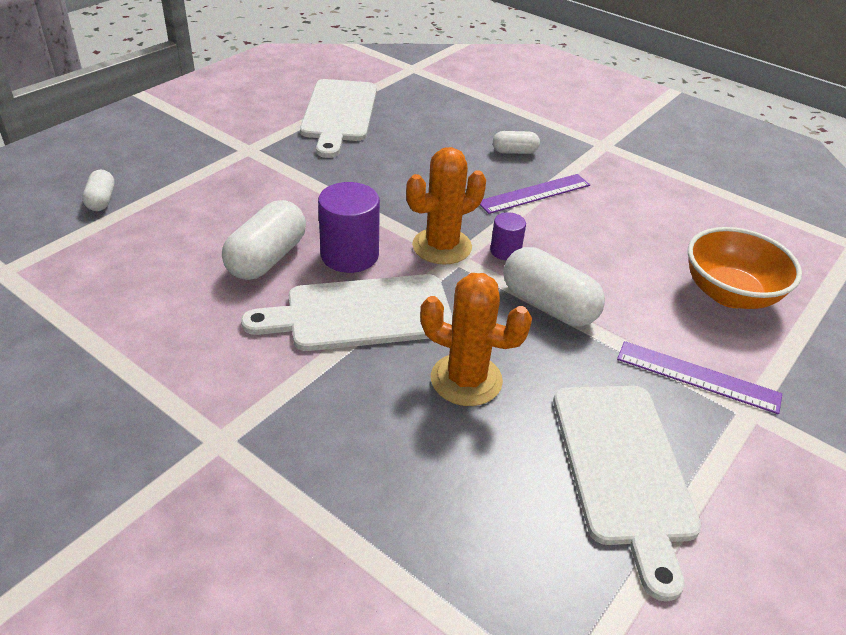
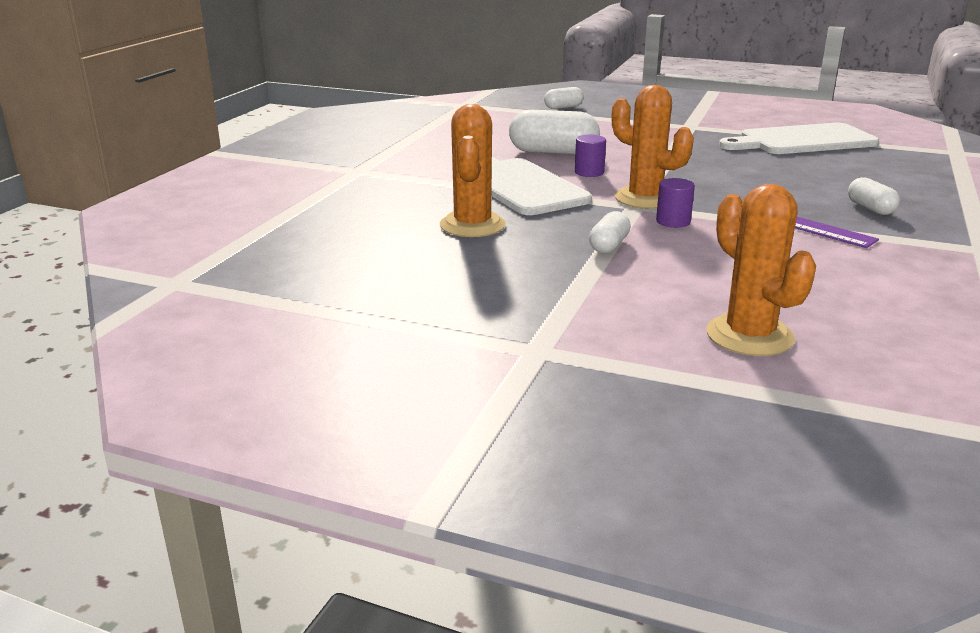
camera: 75 degrees right, 15 degrees down
(349, 255) = (589, 172): purple cylinder -> purple cylinder, size x0.55
(548, 305) = (609, 245): white capsule -> white capsule, size x0.55
(623, 469) = (407, 290): white cutting board -> none
(698, 376) = (568, 320): purple ruler -> none
(729, 294) = (749, 336): orange bowl -> orange cactus

